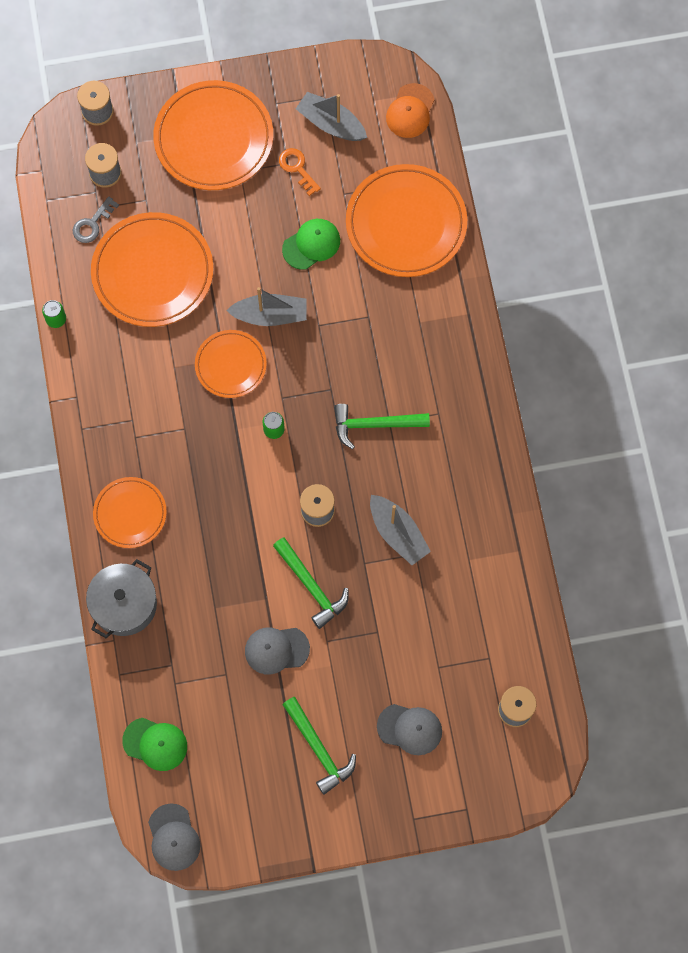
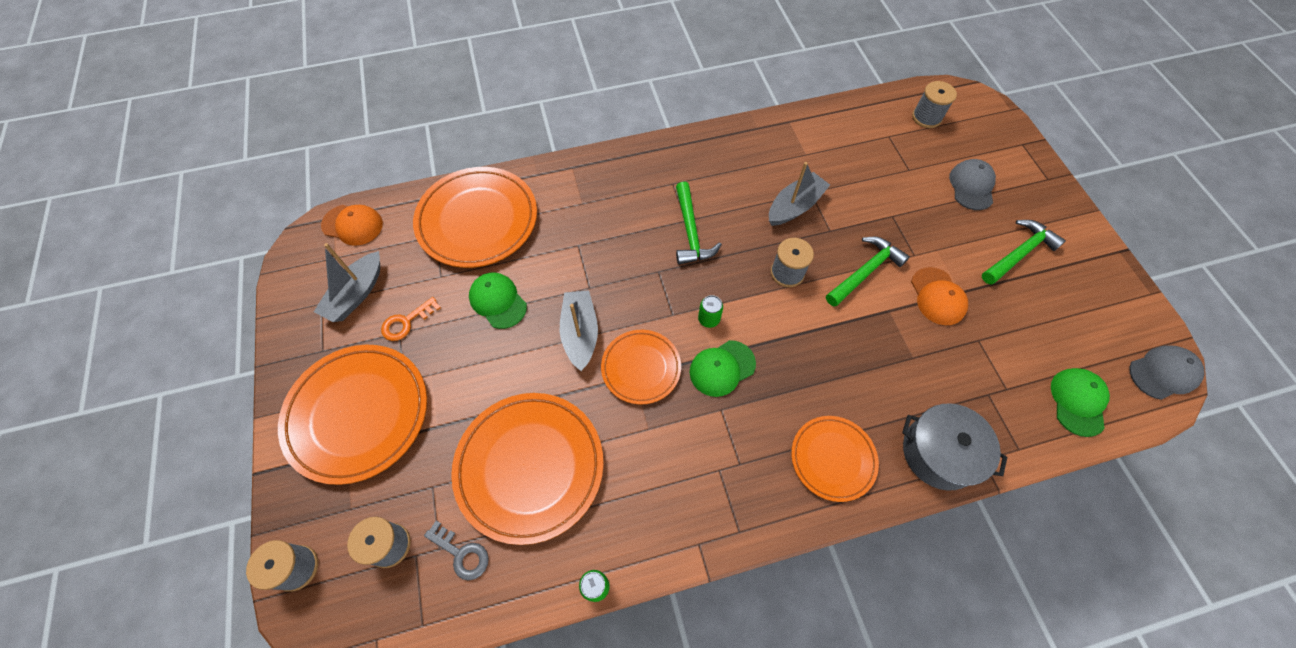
camera: 95 degrees left, 10 degrees down
(223, 434) = (722, 368): none -> green cap
(276, 650) = (937, 296): grey cap -> orange cap

